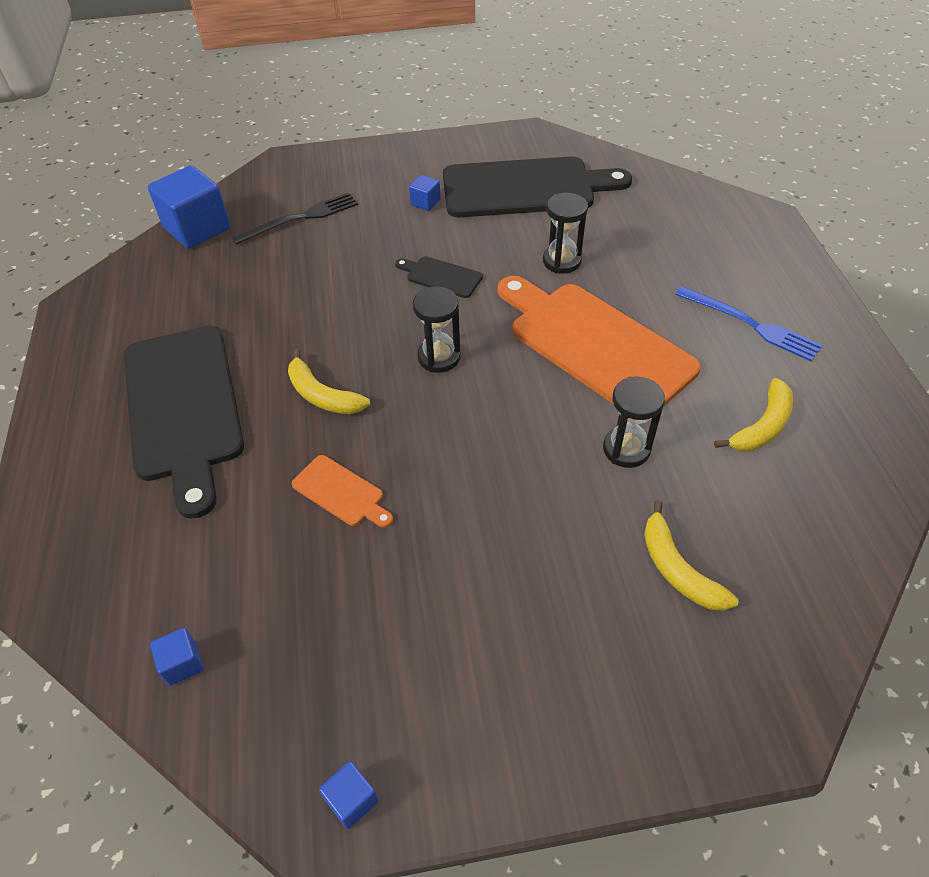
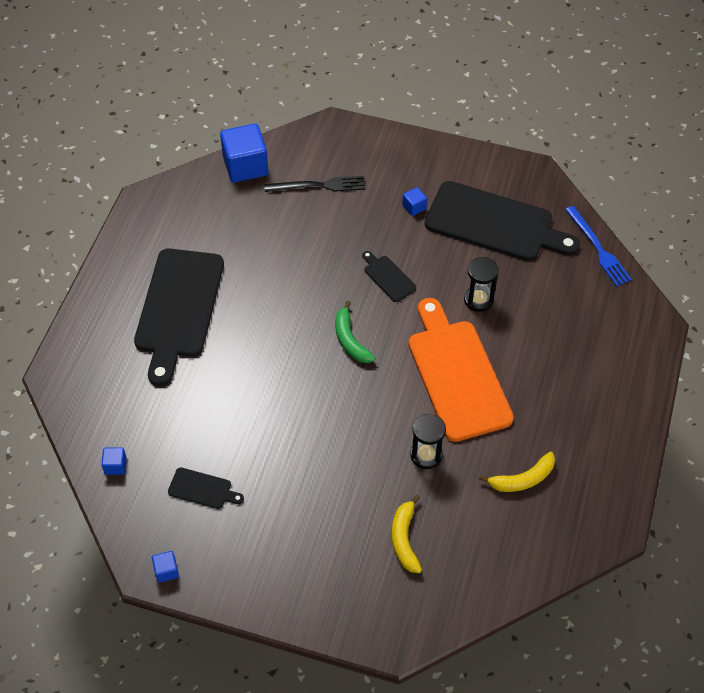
camera: 25 degrees right, 5 degrees up
(322, 395) = (264, 336): yellow banana -> none
(341, 492) = (242, 406): orange cutting board -> none
(343, 635) = (202, 489): none -> black cutting board
(439, 357) = (350, 340): black hourglass -> green banana
(750, 324) = (573, 406): blue fork -> blue fork (598, 248)

